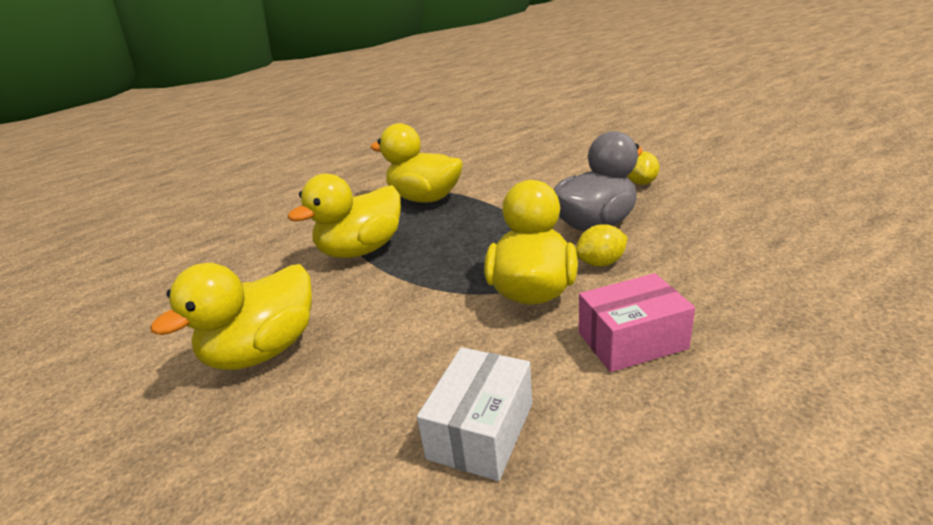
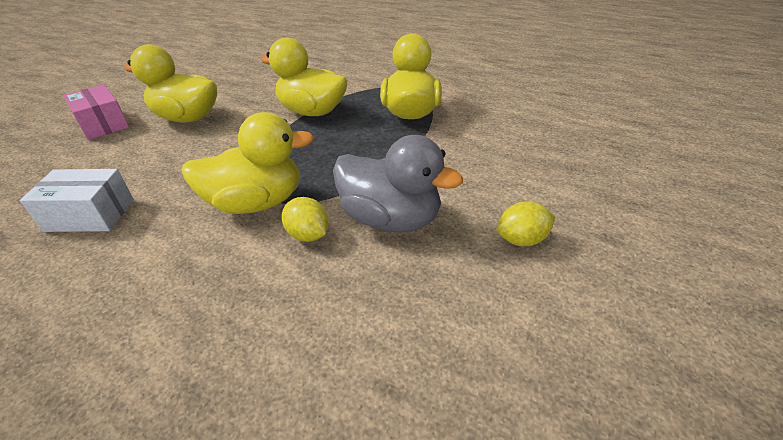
camera: 65 degrees right, 10 degrees up
(632, 341) = (176, 272): pink box -> pink box (103, 124)

